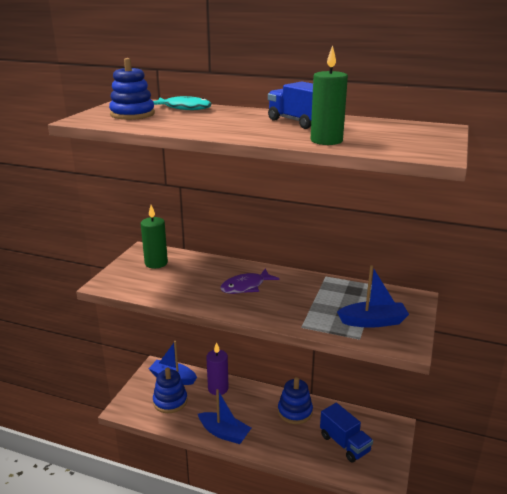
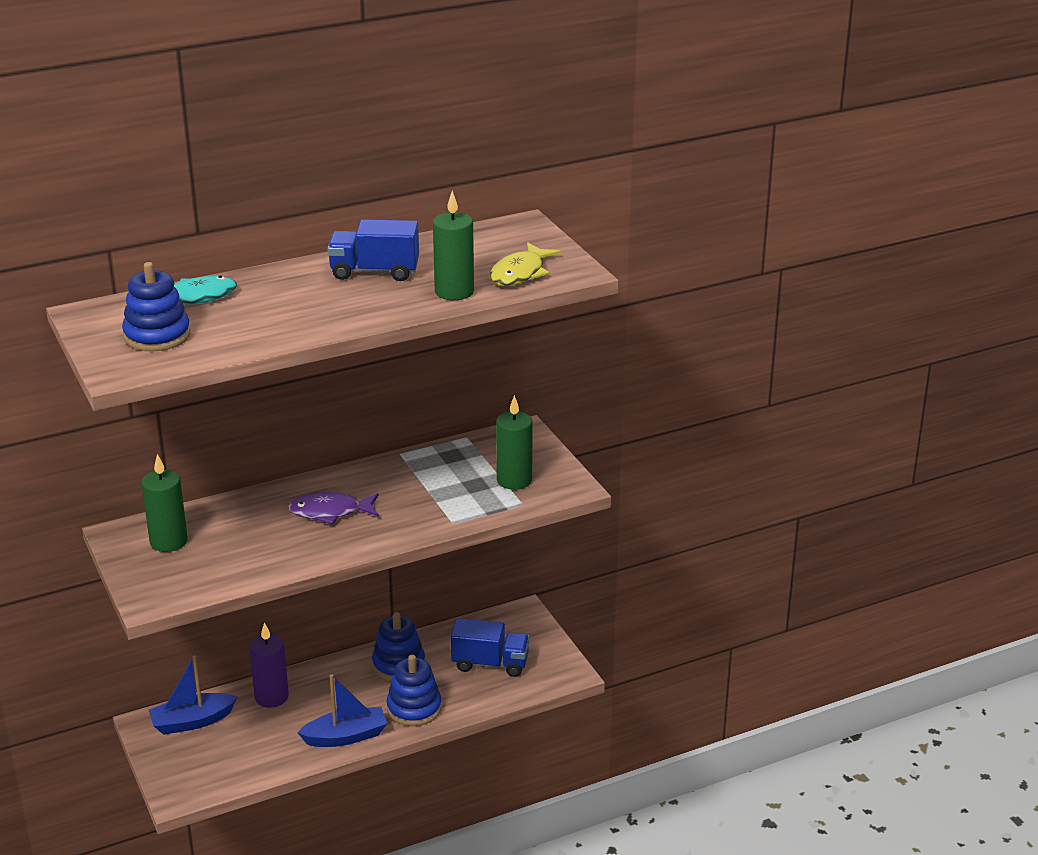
camera: 45 degrees left, 5 degrees up
(170, 401) = (229, 748): blue stacking toy -> blue stacking toy (414, 708)
(246, 287) = (330, 512): purple fish -> purple fish turned 75 degrees clockwise
(373, 321) = (514, 480): blue boat -> green candle
(391, 145) = (520, 273): none -> yellow fish

